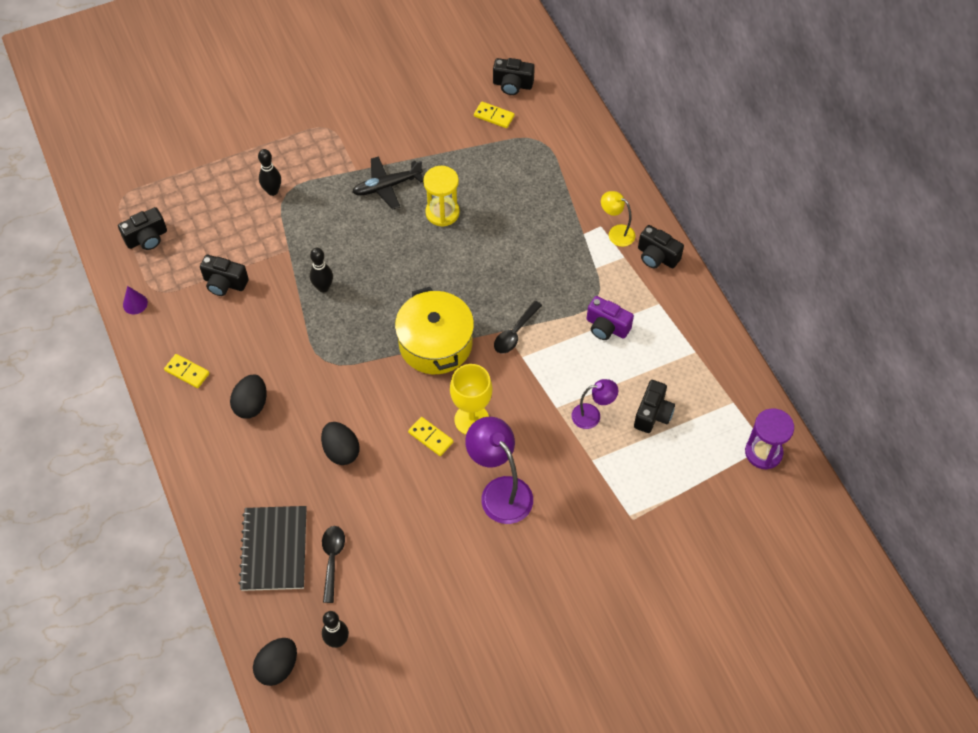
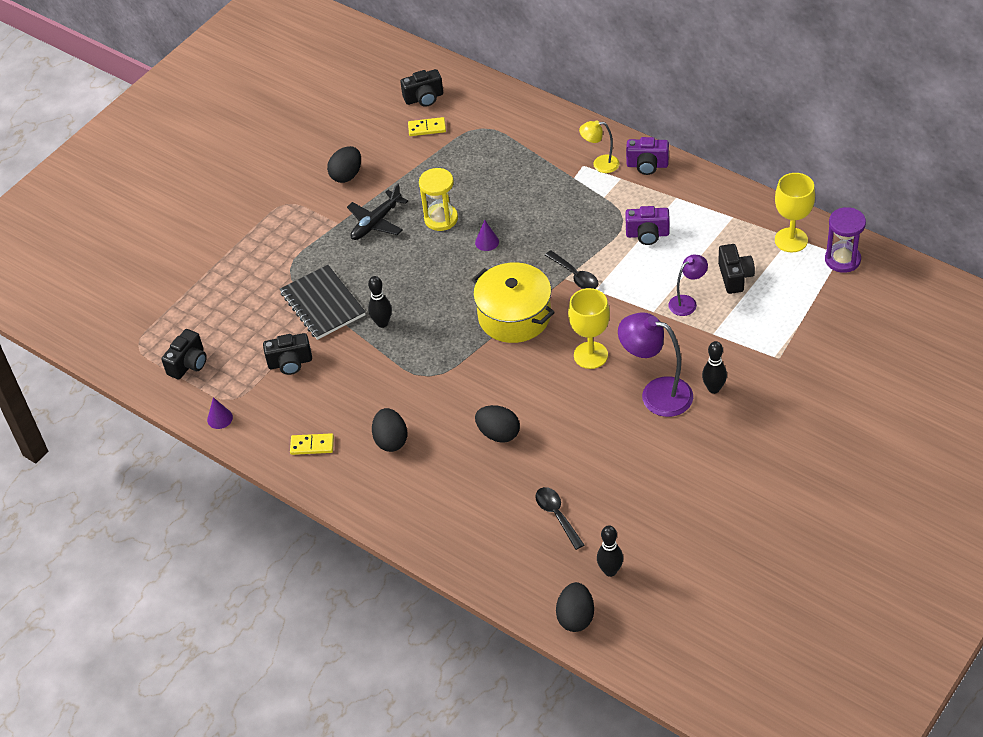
camera: 25 degrees left, 10 degrees down
(272, 191) = (276, 274): black bowling pin -> black bowling pin (714, 389)
(274, 549) = (501, 534): black notebook -> black notebook (322, 304)
(395, 127) = (347, 175): none -> black egg
(430, 437) = (567, 385): yellow domino -> none
(464, 257) = (487, 242): none -> purple cone
(515, 333) = (575, 276): black spoon -> black spoon turned 45 degrees counterclockwise
(657, 256) = (647, 165): black camera -> purple camera
(731, 405) = (791, 240): none -> yellow goblet

